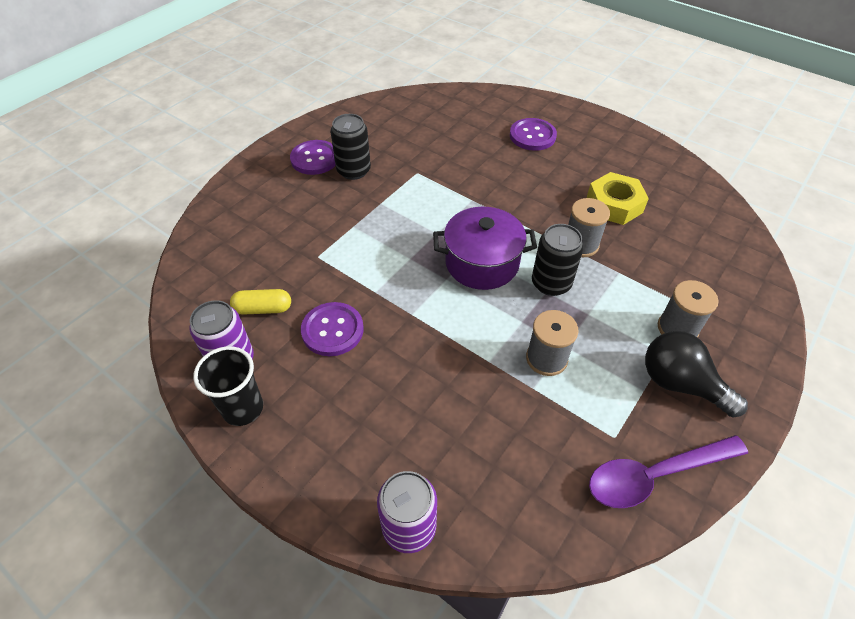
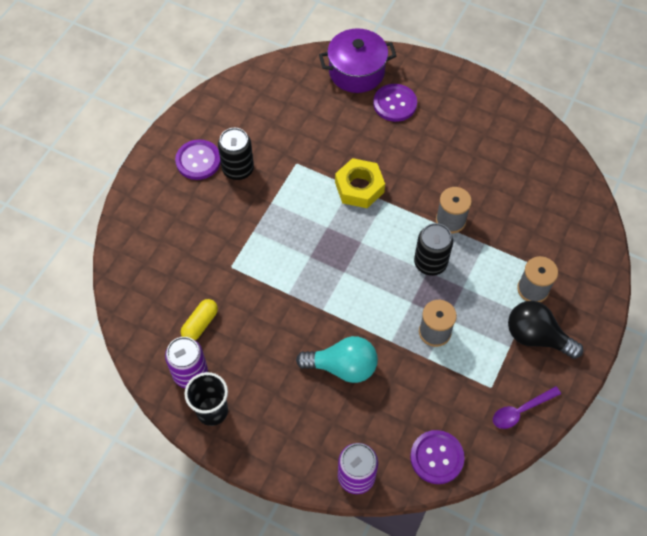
camera: 10 degrees left, 10 degrees up
(263, 309) = (200, 324): yellow capsule -> yellow capsule turned 45 degrees counterclockwise
(332, 330) = (262, 334): purple button -> purple button (436, 457)
(421, 381) = (343, 367): none -> turquoise light bulb
(482, 263) = (371, 252): purple pot -> purple pot (356, 72)
(614, 205) = (475, 174): yellow nut -> yellow nut (359, 187)
(655, 475) = (521, 410): purple spoon -> purple spoon, size x0.63

